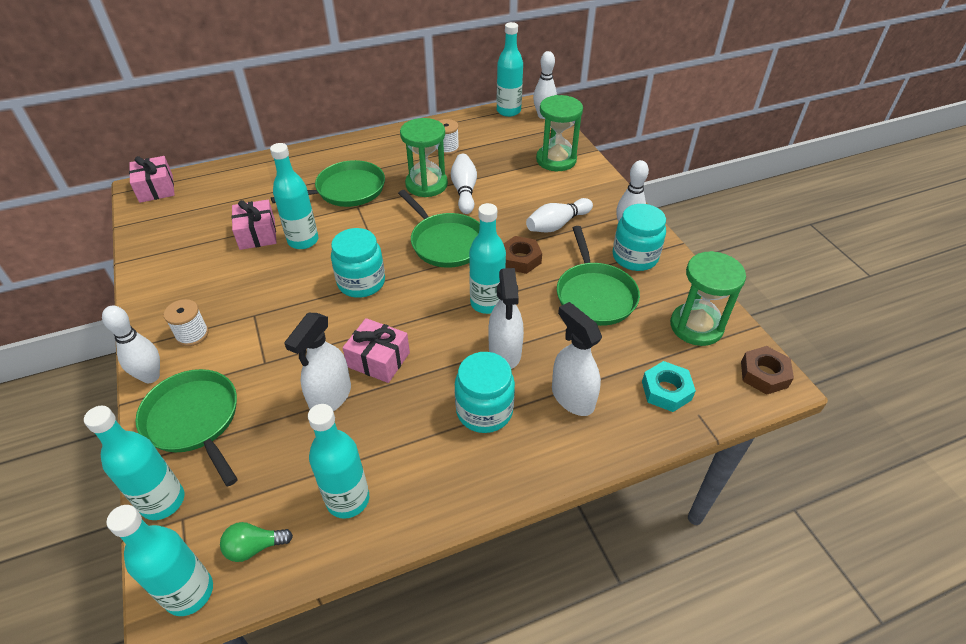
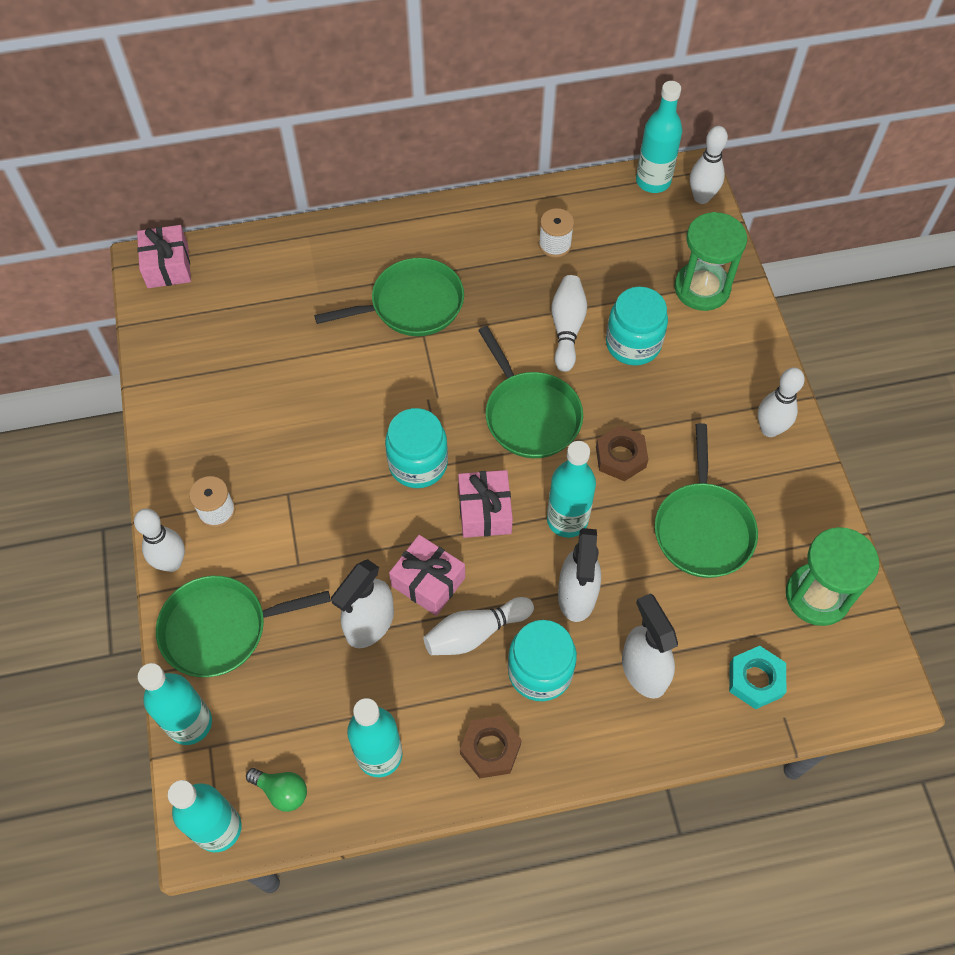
camera: 10 degrees right, 15 degrees up
(194, 420) = (220, 629): green pan -> green pan turned 75 degrees counterclockwise
(254, 547) = (282, 791): green light bulb -> green light bulb turned 150 degrees counterclockwise
(257, 234) = (294, 365): pink gift -> pink gift (485, 511)
(303, 241) = (351, 385): turquoise bottle -> none
(426, 184) = (518, 309): green hourglass -> none
(557, 224) = (679, 406): white bowling pin -> white bowling pin (475, 633)
(635, 257) = (768, 476): turquoise jar -> turquoise jar (633, 344)
(764, 374) = (879, 677): brown nut -> brown nut (490, 749)

